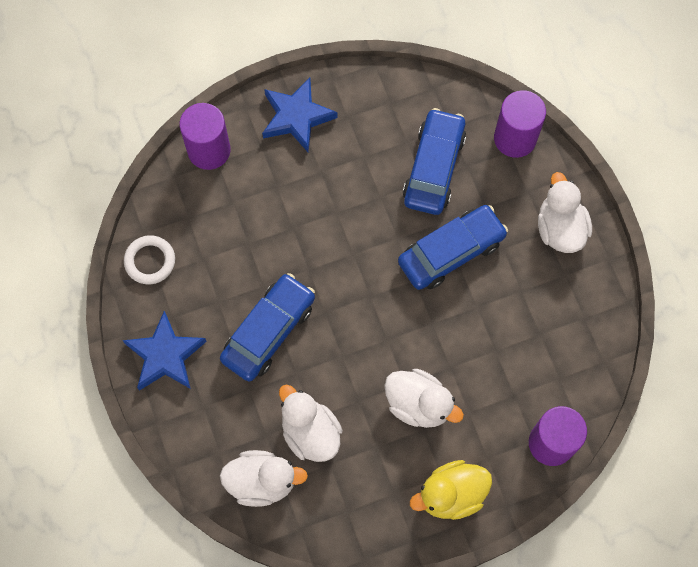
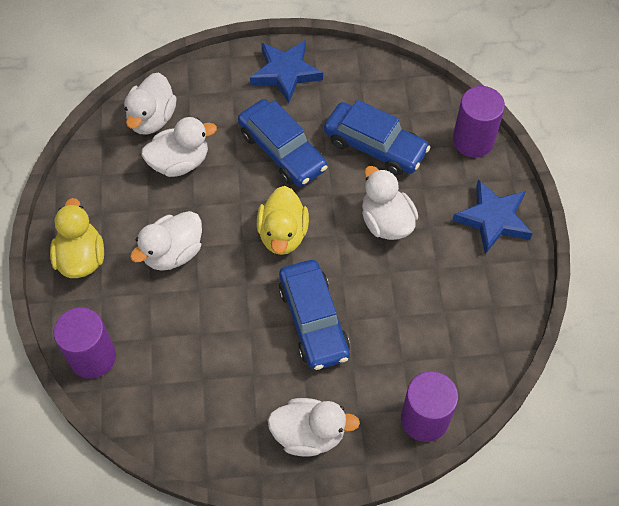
camera: 105 degrees right, 10 degrees down
(150, 261) = (375, 77): white ring -> none
(326, 211) = (386, 222): none -> white duck
(367, 304) = (283, 234): none -> yellow duck
(434, 168) = (409, 329): blue car -> blue car (375, 146)

